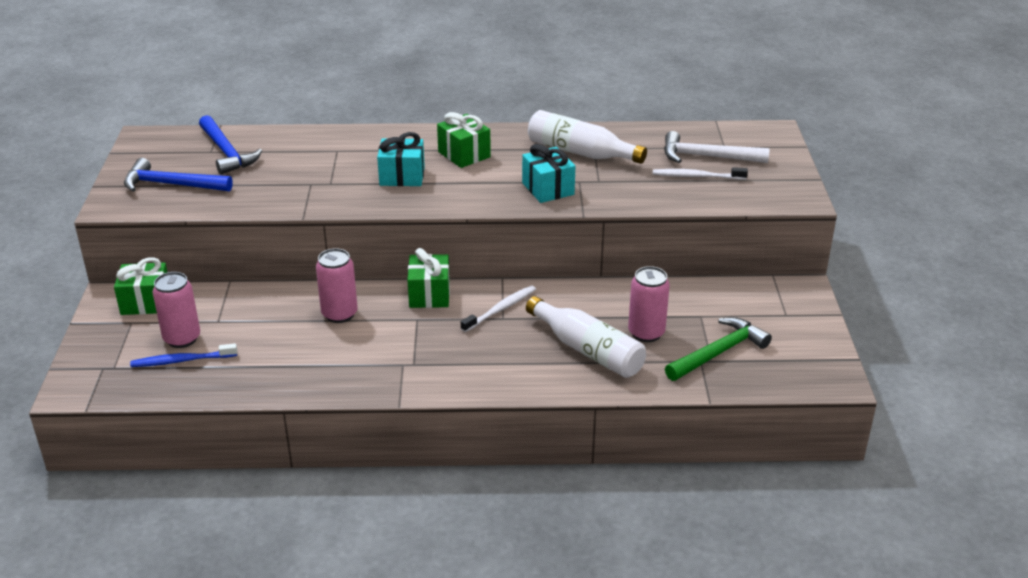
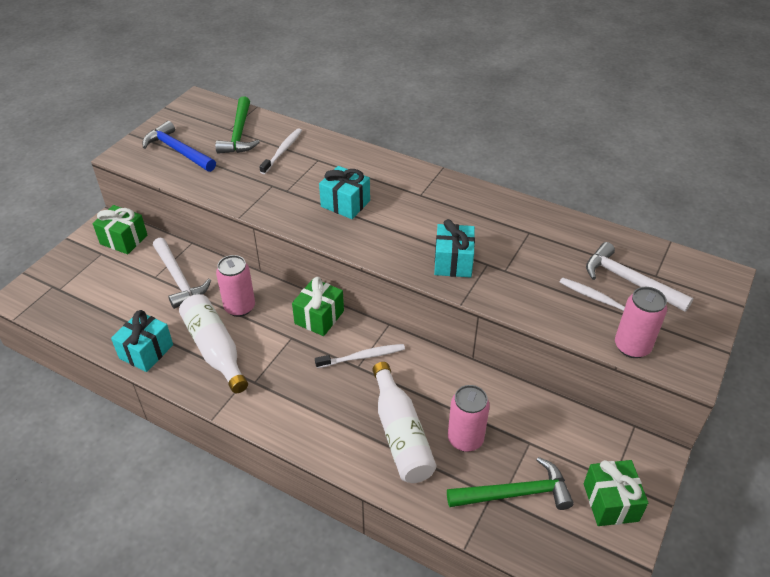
camera: 30 degrees right, 10 degrees up
(181, 360) = (104, 303): blue toothbrush -> none
(182, 339) = (120, 283): pink can -> pink can (632, 347)
(226, 152) = (239, 134): blue hammer -> green hammer
(247, 314) = (178, 279): none -> white hammer
(274, 381) = (146, 351): none -> turquoise gift
(291, 153) = (282, 151): none -> white toothbrush
(464, 154) = (412, 199): green gift -> green gift (610, 502)
(580, 152) = (513, 232): white bottle -> white bottle (215, 349)

